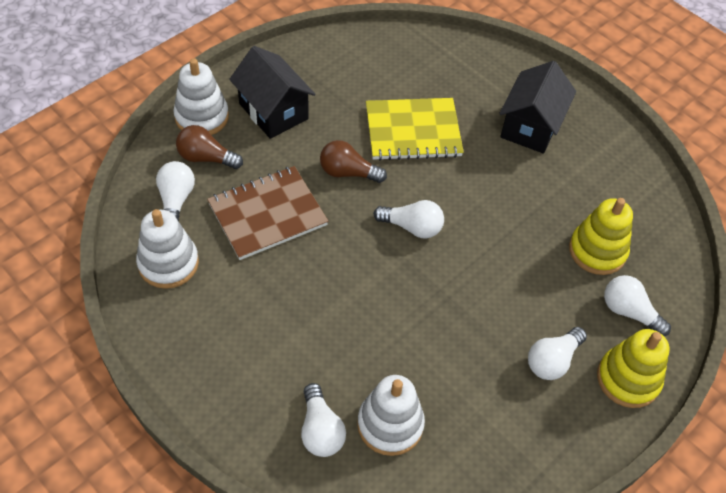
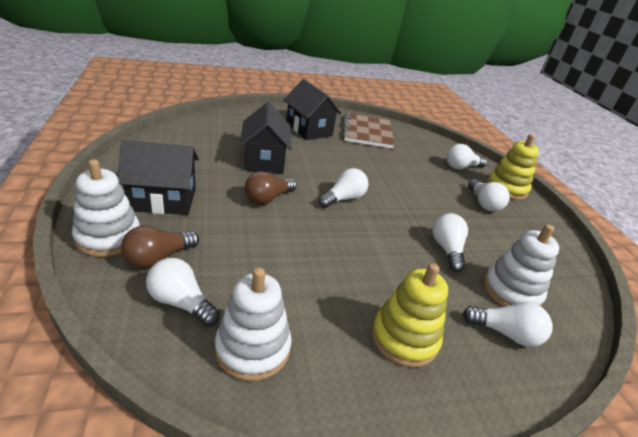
camera: 60 degrees left, 20 degrees down
(267, 214) = (263, 254): brown notebook -> brown notebook (367, 132)
(410, 348) = (446, 249): none -> white light bulb
(413, 131) = (264, 160): yellow notebook -> black house
(597, 251) = (414, 155): yellow stacking toy -> yellow stacking toy (404, 338)

